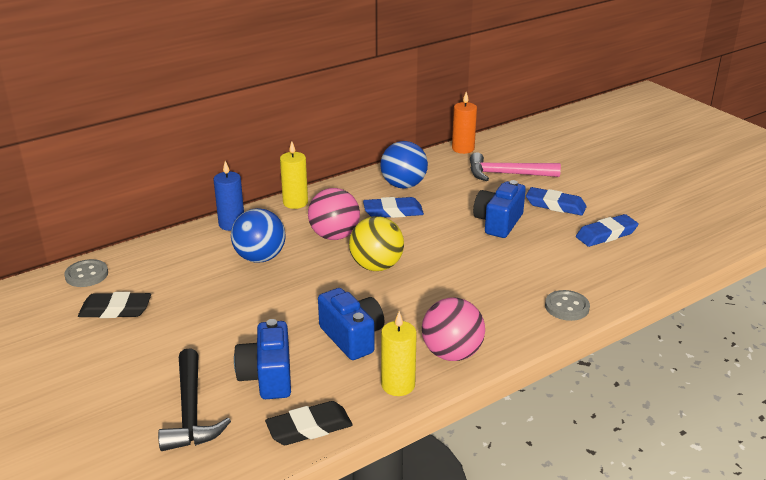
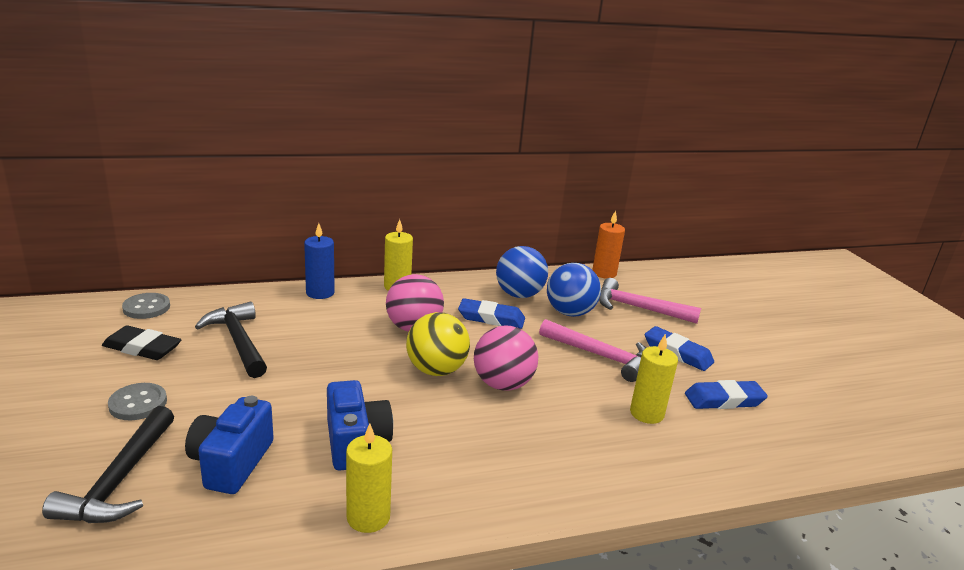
camera: 15 degrees right, 5 degrees down
(194, 284) = (238, 341): none -> black hammer
(260, 258) = (322, 332): blue ball -> blue ball (570, 313)
(309, 428) = (229, 541): black eraser -> none
(452, 353) = (457, 495): pink ball -> pink ball (502, 384)
(498, 222) = (601, 356): blue camera -> pink hammer
(555, 259) = (646, 413): none -> yellow candle
(567, 307) = (632, 475): grey button -> grey button (138, 403)

